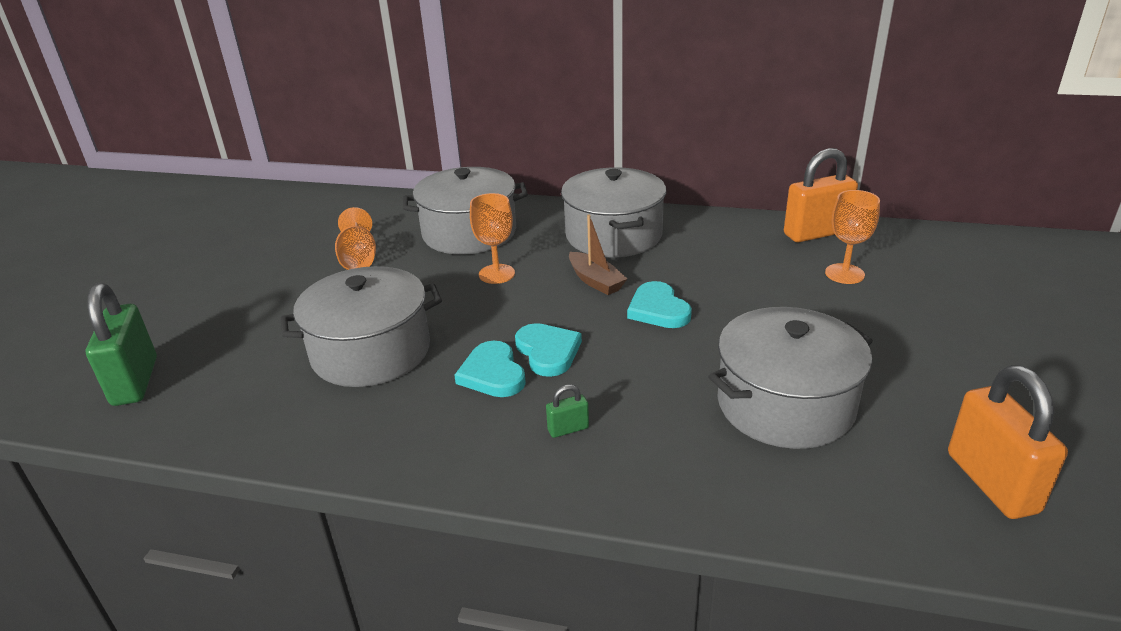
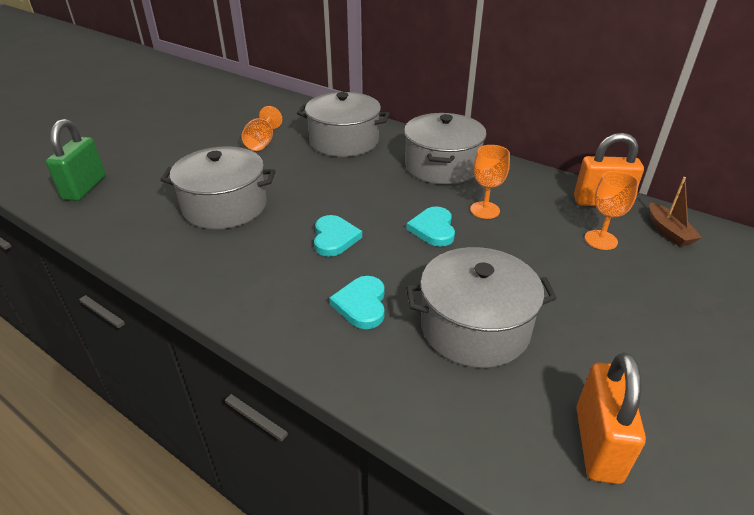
camera: 20 degrees right, 5 degrees up
(492, 374) = (287, 243): turquoise heart -> turquoise heart (361, 304)
(496, 274) = (341, 174): orange goblet -> orange goblet (484, 210)
(568, 429) = (308, 296): green padlock -> none
(595, 281) = (404, 196): brown boat -> brown boat (668, 232)

